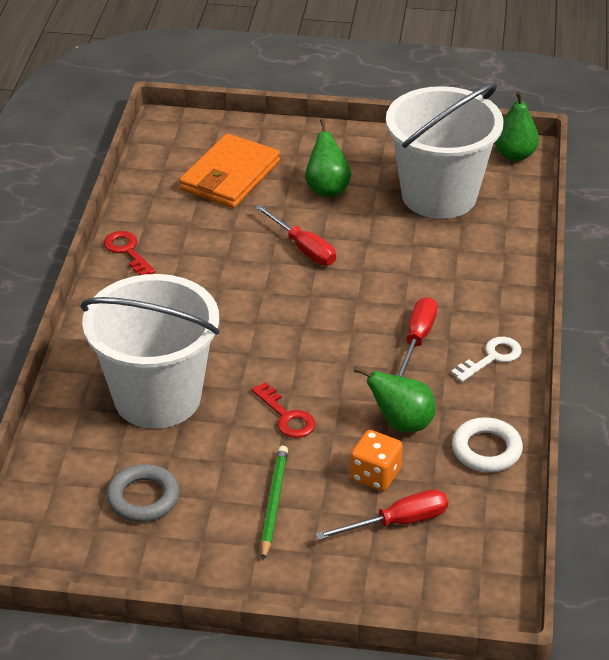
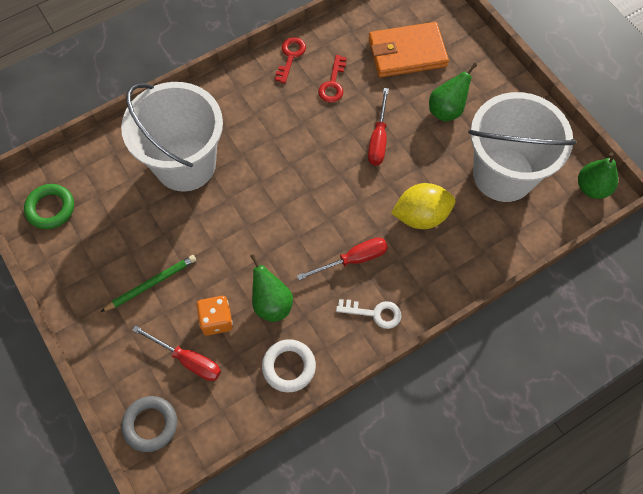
camera: 50 degrees right, 25 degrees up
(74, 538) = (50, 208): none -> green ring
(143, 498) = (104, 217): grey ring -> grey ring (150, 424)
(287, 416) = (225, 239): red key -> red key (333, 84)
(421, 269) = (421, 216): none -> yellow lemon

